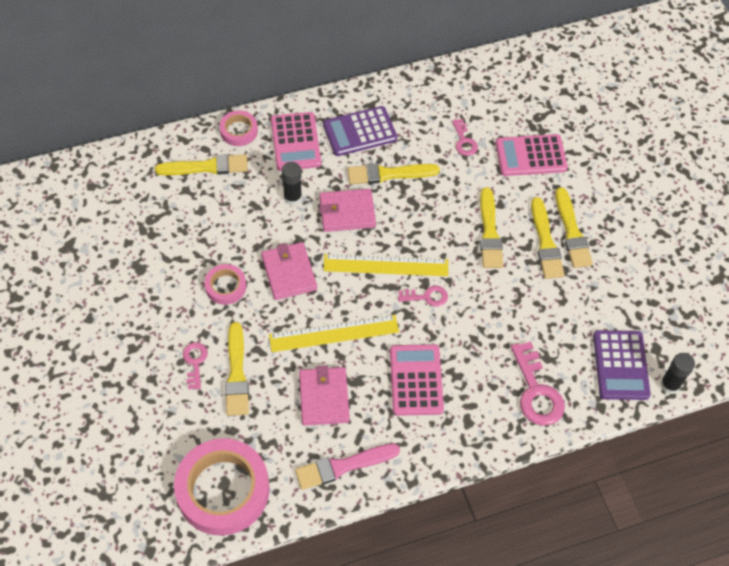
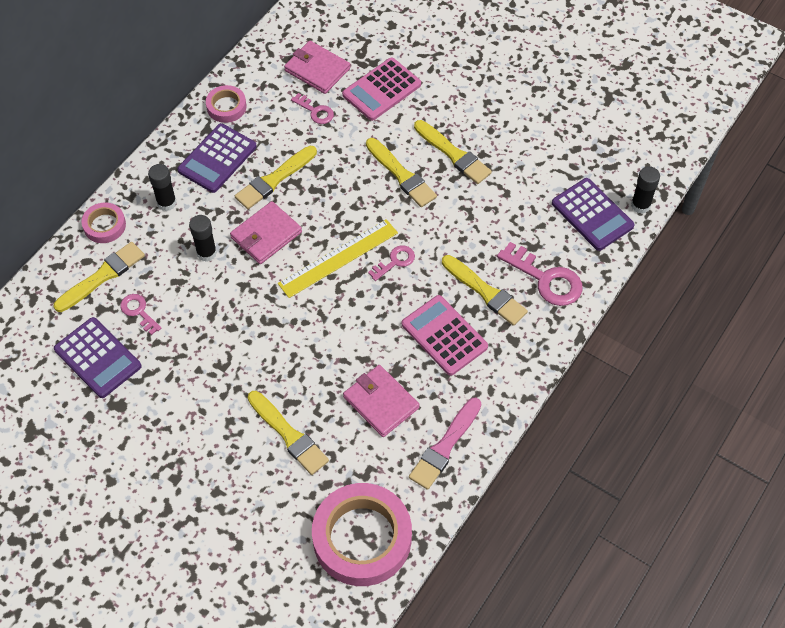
camera: 35 degrees left, 0 degrees up
(154, 224) = (98, 358): none -> purple calculator
(195, 362) = (243, 451): pink key -> pink key (138, 311)
(225, 286) = (213, 368): pink tape -> pink tape (226, 107)
(289, 273) = (260, 319): pink wallet -> pink wallet (317, 69)
(295, 142) = (166, 203): pink calculator -> black glue stick
(334, 333) = (343, 344): yellow ruler -> none
(572, 232) = (467, 132): yellow brush -> yellow brush (485, 292)

